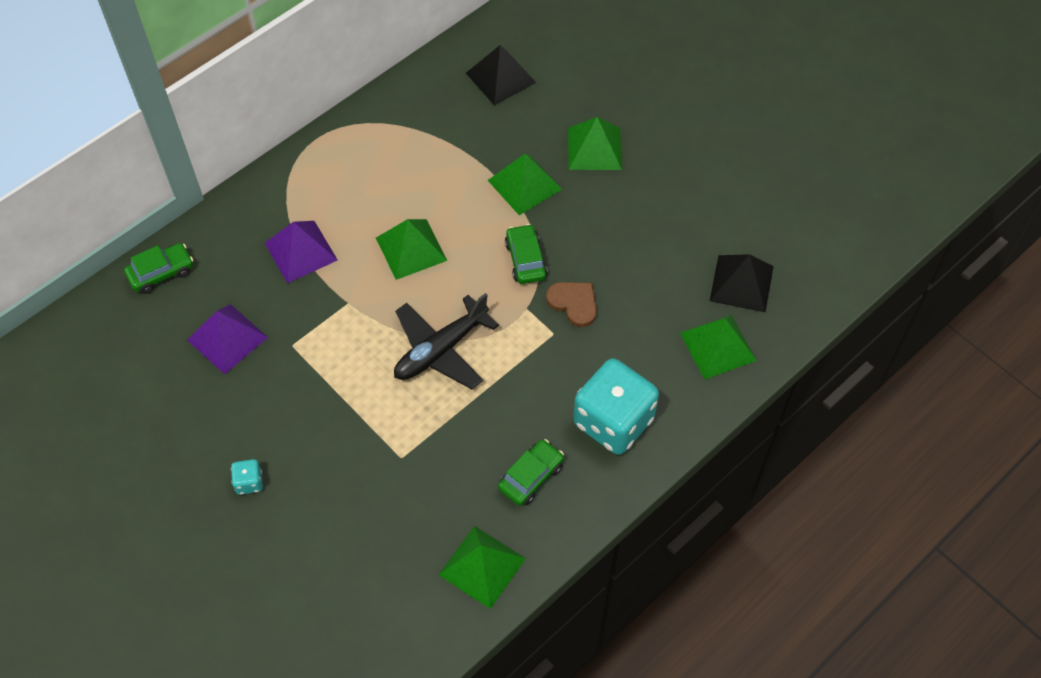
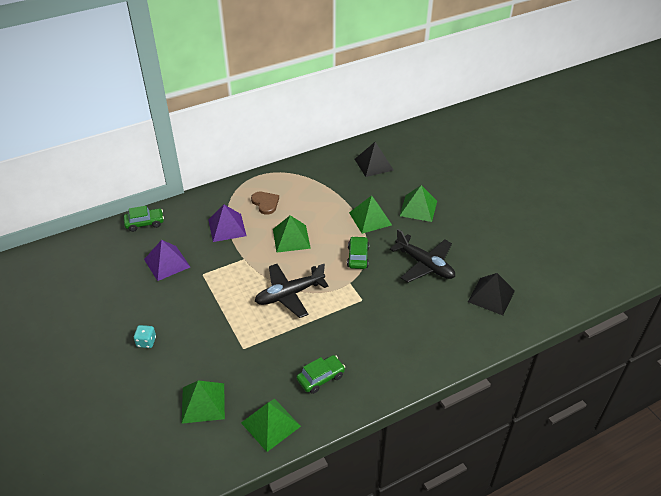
camera: 15 degrees right, 15 degrees down
(574, 303) = (380, 286): brown heart -> brown heart (265, 203)
(613, 421) = (384, 357): turquoise dice -> none
(631, 250) = (425, 265): none -> black plane
(717, 346) = (466, 328): green pyramid -> green pyramid (203, 403)

